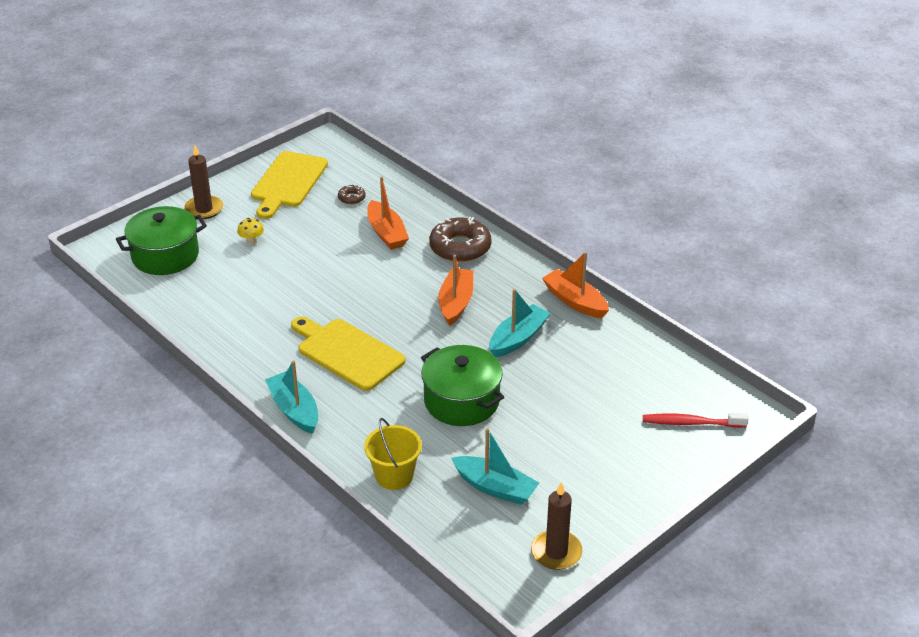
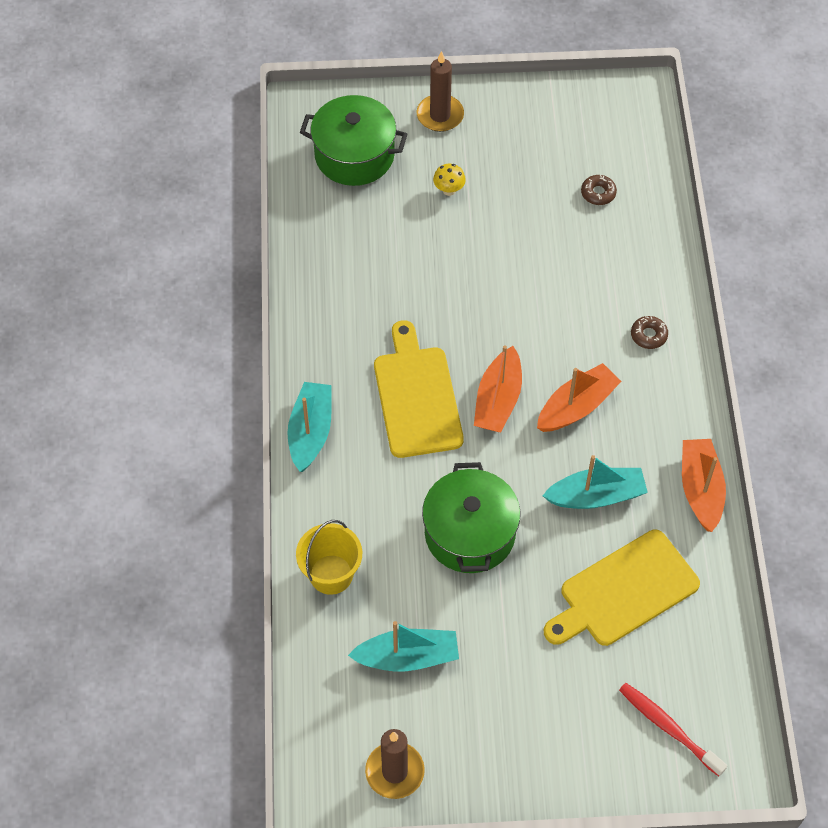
camera: 40 degrees right, 20 degrees up
(288, 182) = (552, 130): yellow cutting board -> yellow cutting board (624, 591)
(386, 233) = (591, 265): orange boat -> orange boat (498, 400)
(460, 247) = (648, 335): brown donut -> brown donut, size x0.47
(495, 487) = (407, 657): turquoise boat -> turquoise boat turned 75 degrees counterclockwise

